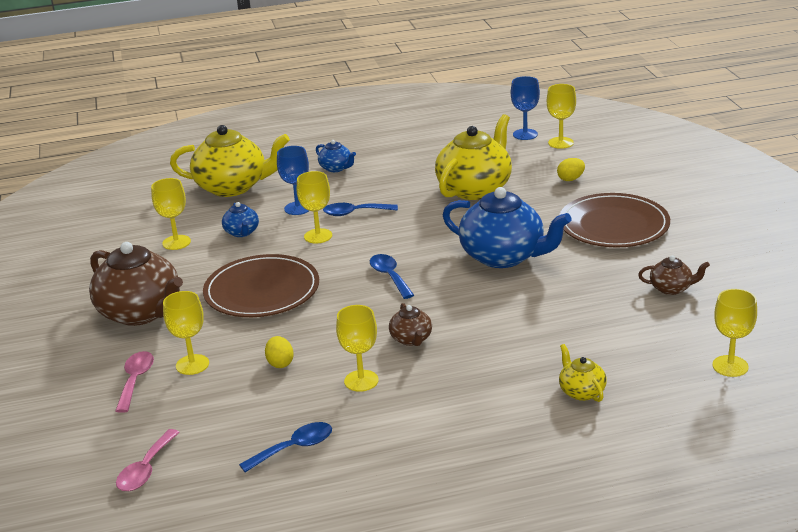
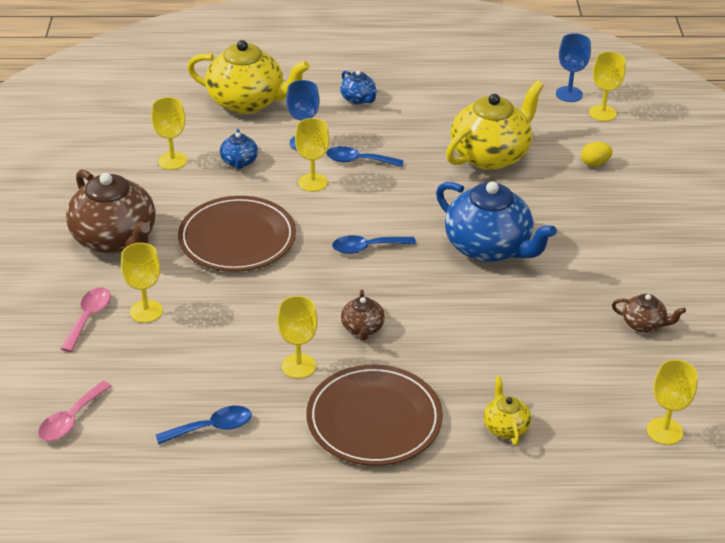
camera: 10 degrees right, 10 degrees up
(280, 363) = (228, 328): yellow egg -> none
(390, 276) = (367, 248): blue spoon -> blue spoon turned 90 degrees counterclockwise
(613, 225) = (616, 232): brown plate -> brown plate (374, 419)

